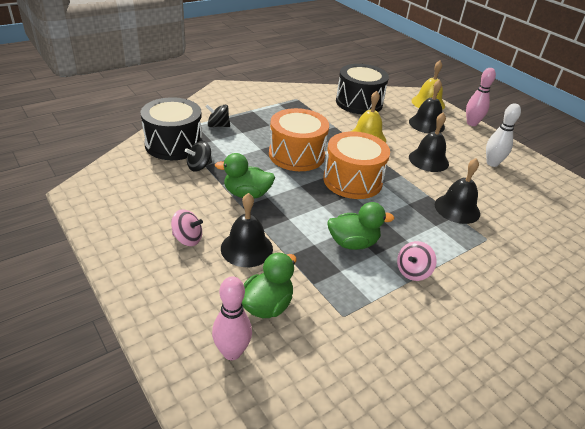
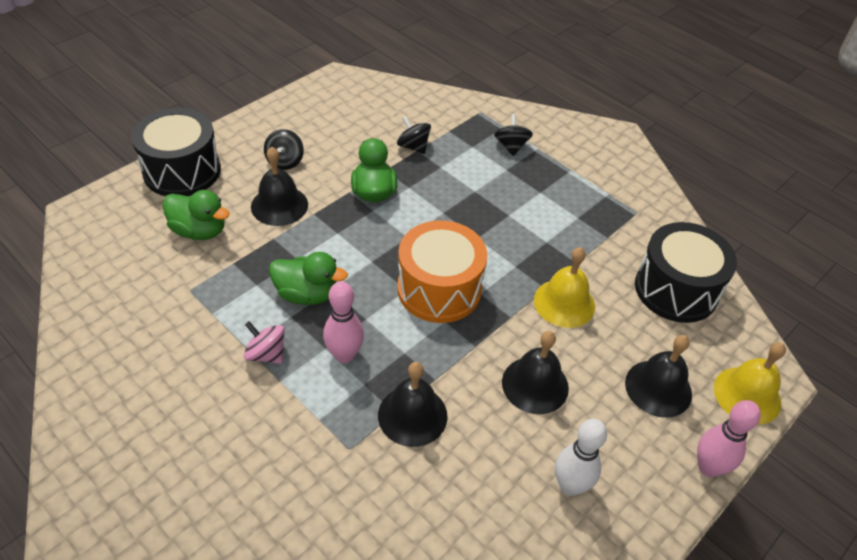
camera: 80 degrees right, 10 degrees up
(174, 144) = (450, 119): black drum -> black drum (182, 171)
(187, 239) = (285, 161): pink spinning top -> black spinning top
(232, 352) = (142, 215): pink bowling pin -> pink bowling pin (344, 355)
(296, 155) = (477, 227): orange drum -> none
(353, 243) = (307, 294): green duck -> green duck turned 60 degrees counterclockwise

